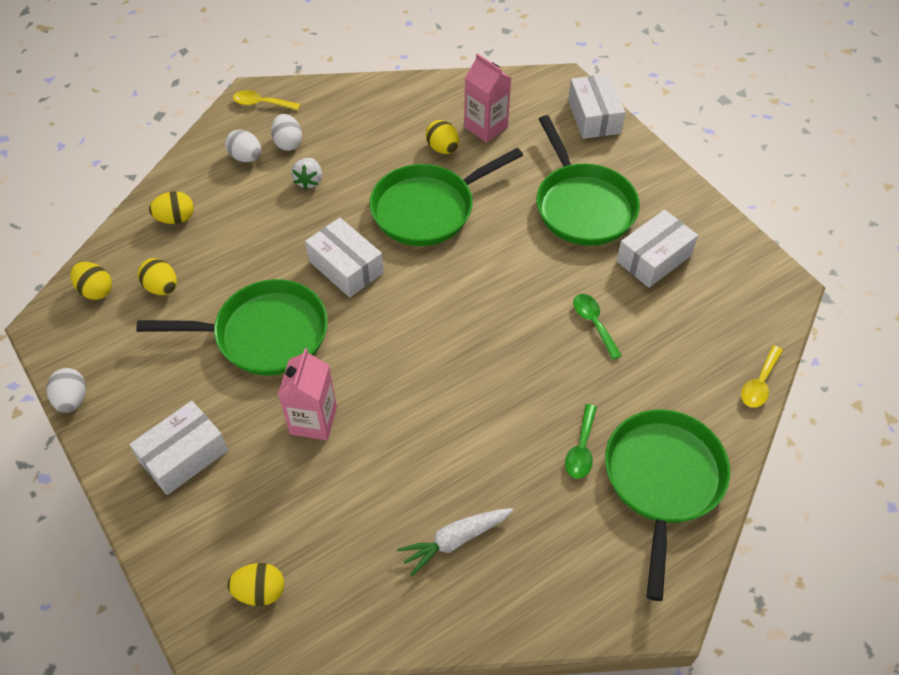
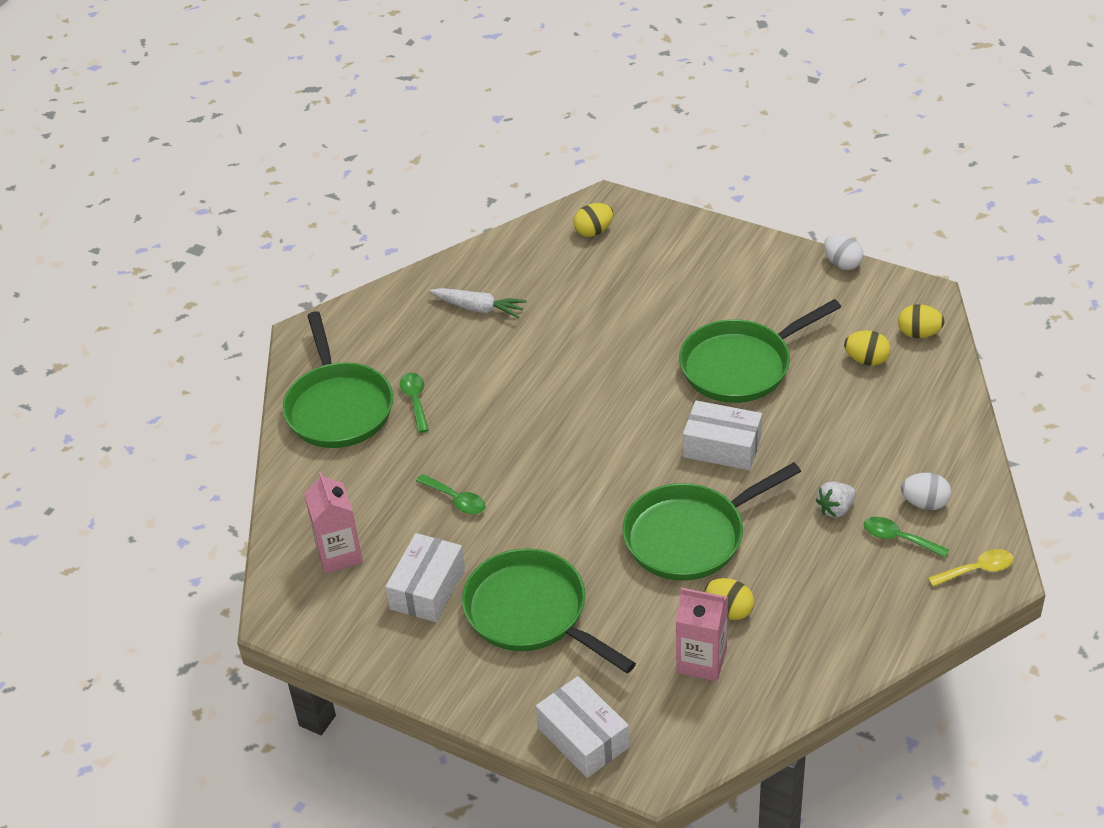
camera: 155 degrees right, 10 degrees down
(175, 218) = (923, 416): yellow egg -> none
(184, 456) = (720, 270): white box -> none
(288, 143) = (899, 538): white egg -> green spoon
(309, 181) = (835, 509): white strawberry -> white strawberry turned 105 degrees counterclockwise
(313, 420) = (644, 329): pink carton -> pink carton (339, 554)
(428, 209) = (690, 536): green pan -> green pan turned 150 degrees counterclockwise
(455, 540) = (479, 308): white carrot -> white carrot turned 75 degrees clockwise
(759, 383) = (279, 514): yellow spoon -> none

